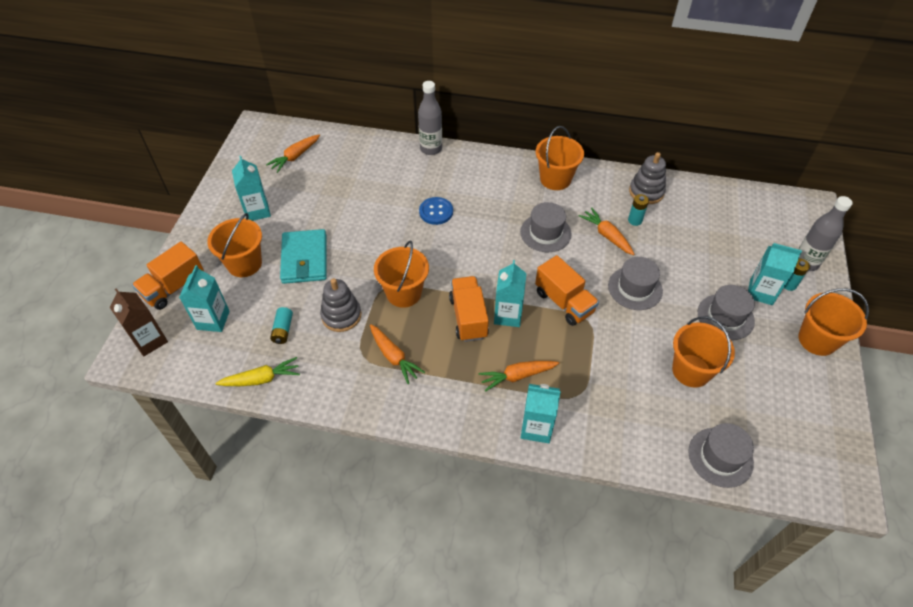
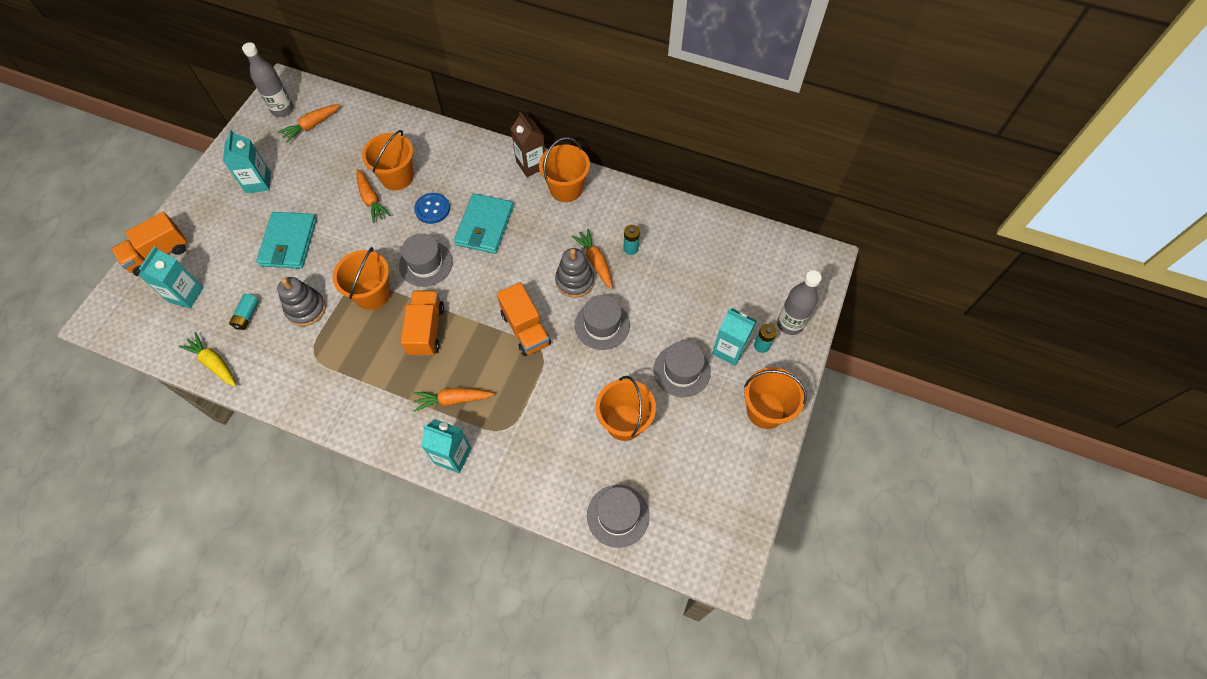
camera: 10 degrees right, 10 degrees up
(150, 340) = (123, 307): brown carton -> brown carton (531, 165)
(244, 264) = (230, 239): orange bucket -> orange bucket (397, 177)
(261, 379) = (214, 363): yellow carrot -> yellow carrot turned 135 degrees counterclockwise
(394, 357) = (342, 361): orange carrot -> orange carrot (371, 200)
(431, 149) = (450, 135): grey bottle -> grey bottle (282, 109)
(491, 219) = (484, 226): none -> turquoise wallet
(508, 315) = (465, 334): turquoise carton -> none
(545, 233) = (534, 249): grey hat -> grey hat (426, 263)
(646, 192) = (655, 217): grey stacking toy -> grey stacking toy (574, 281)

